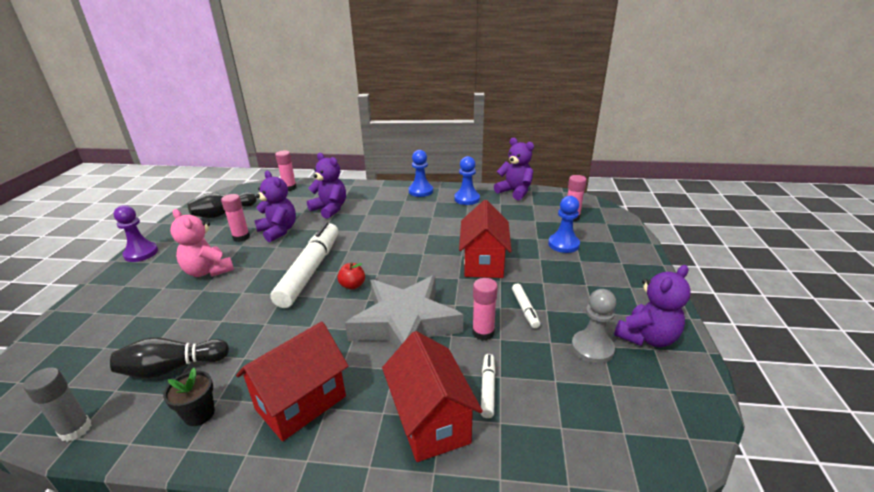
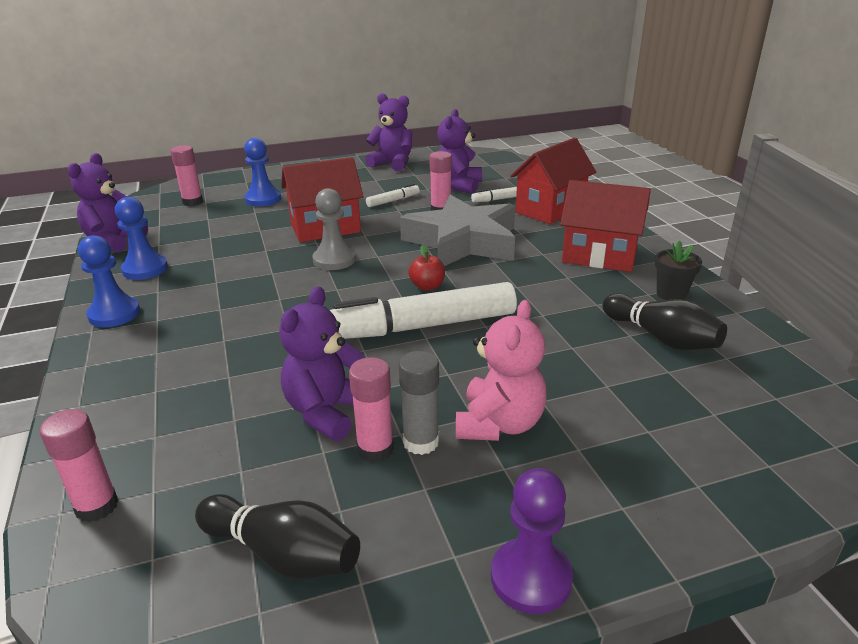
camera: 115 degrees left, 0 degrees up
(75, 429) = (778, 349): grey glue stick -> grey glue stick (421, 442)
(330, 209) = (213, 387): purple teddy bear -> purple teddy bear (458, 186)
(592, 348) = (421, 176): grey pawn -> grey pawn (334, 260)

